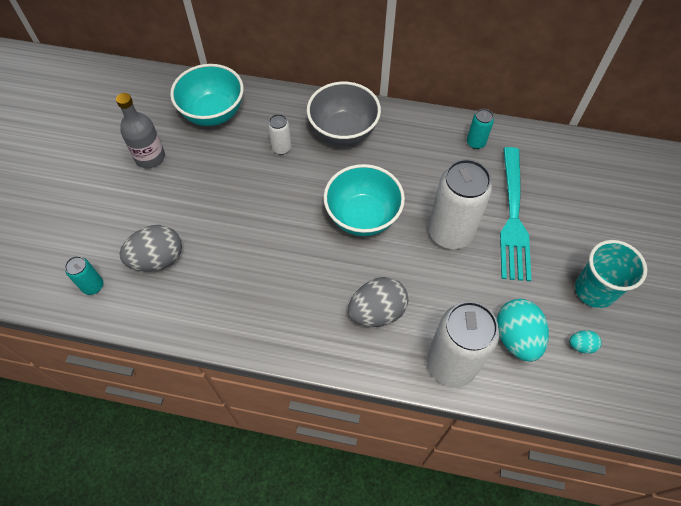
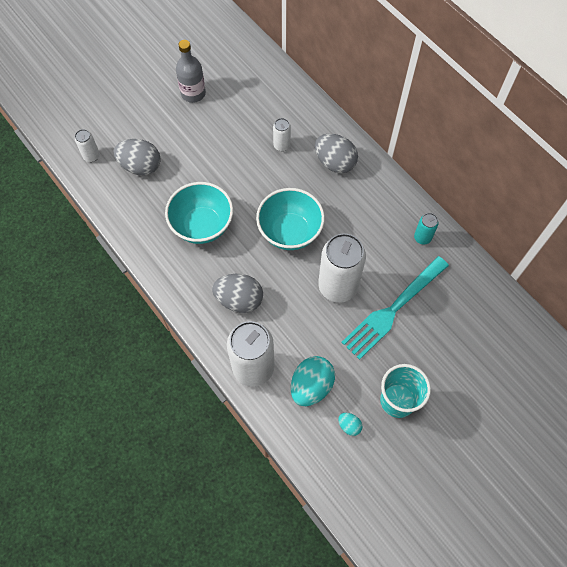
camera: 40 degrees right, 5 degrees up
(93, 286) = (91, 156): turquoise can -> white can
(213, 113) = (259, 89): turquoise bowl -> turquoise bowl (202, 226)
(343, 131) = (335, 163): grey bowl -> grey egg

